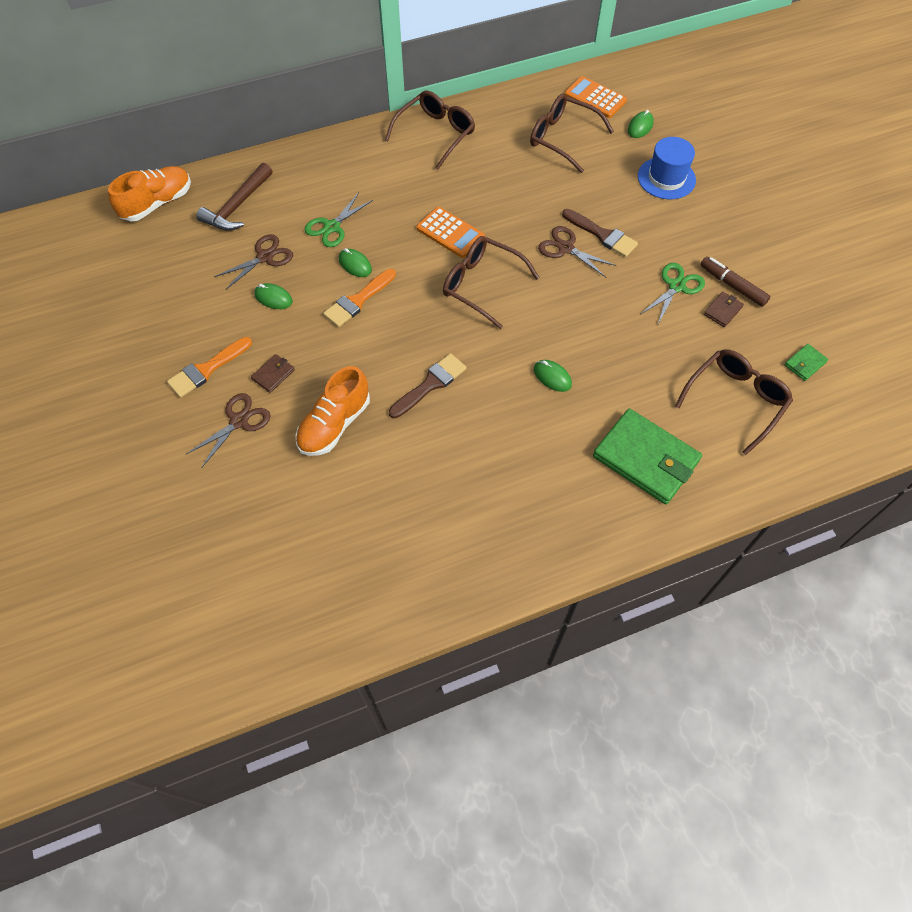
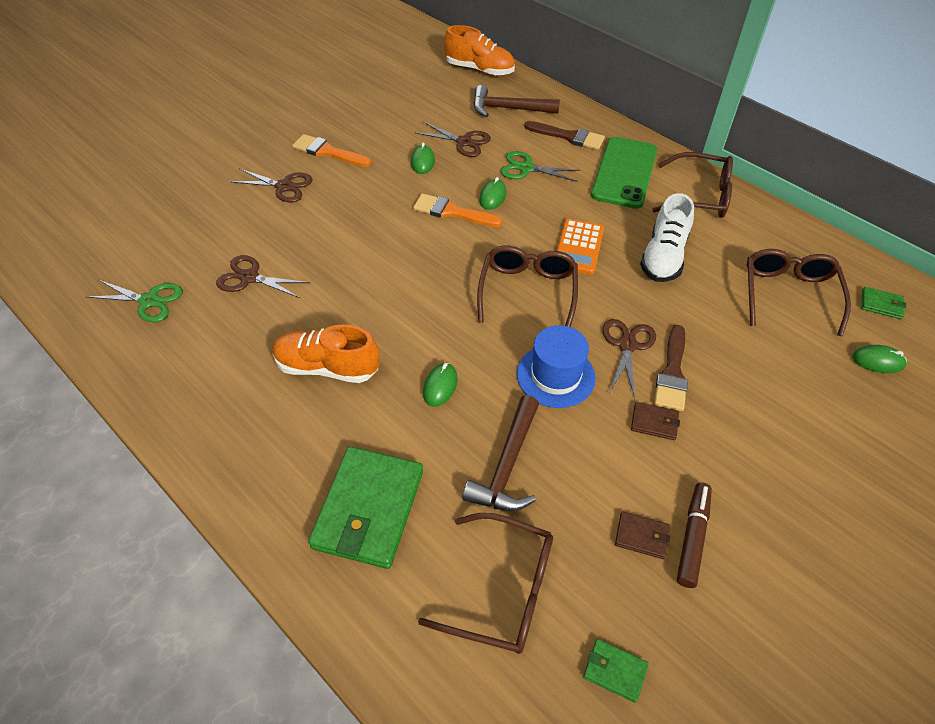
camera: 65 degrees right, 10 degrees down
(273, 374) = (341, 189): brown wallet -> brown wallet (654, 423)
(334, 424) = (305, 243): orange shoe -> orange shoe (327, 367)
(357, 481) = (249, 277): none -> brown scissors
(379, 166) = (624, 173): none -> green phone
(430, 384) = (381, 292): brown brush -> brown brush (568, 137)
(489, 187) = (663, 257): none -> white shoe
(595, 98) = (881, 305): orange calculator -> green wallet
(641, 361) = (507, 465): none -> brown hammer
(666, 178) = (816, 412): blue hat -> blue hat (555, 375)
(676, 286) = (646, 472): green scissors -> green scissors (149, 301)

